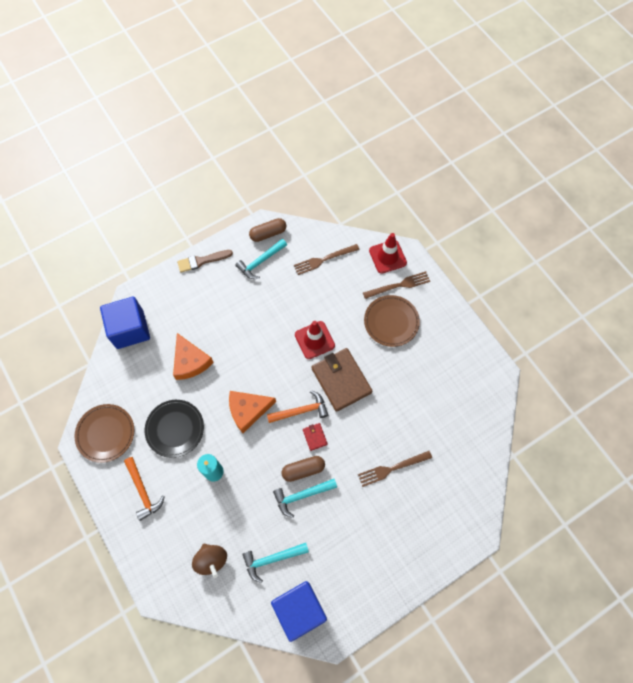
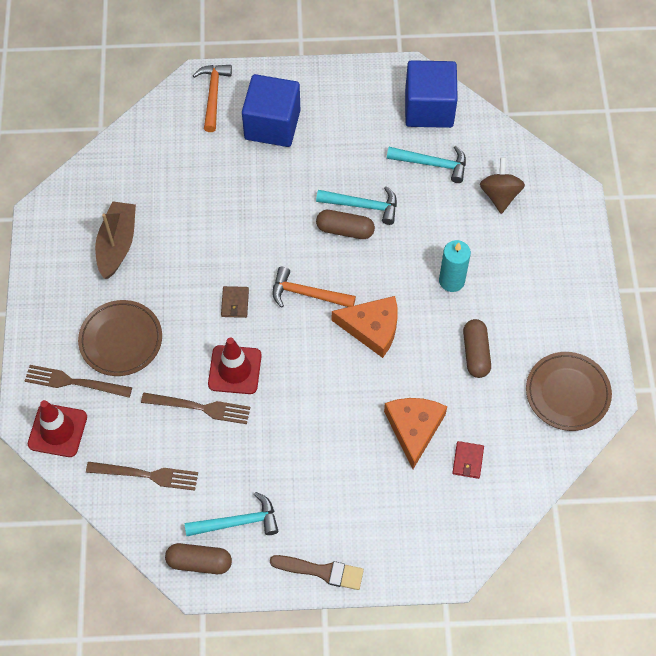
camera: 150 degrees left, 5 degrees down
(130, 329) = (477, 519): blue cube -> blue cube (272, 125)
(143, 491) = (547, 302): orange hammer -> orange hammer (213, 95)
(175, 429) = (475, 353): black plate -> brown capsule
(315, 437) = (309, 257): red wallet -> red wallet (468, 460)
(341, 380) = (235, 303): brown wallet -> brown wallet, size x0.43
(392, 468) = (243, 181): brown fork -> brown fork (200, 408)
(438, 378) = (117, 244): none -> brown boat

